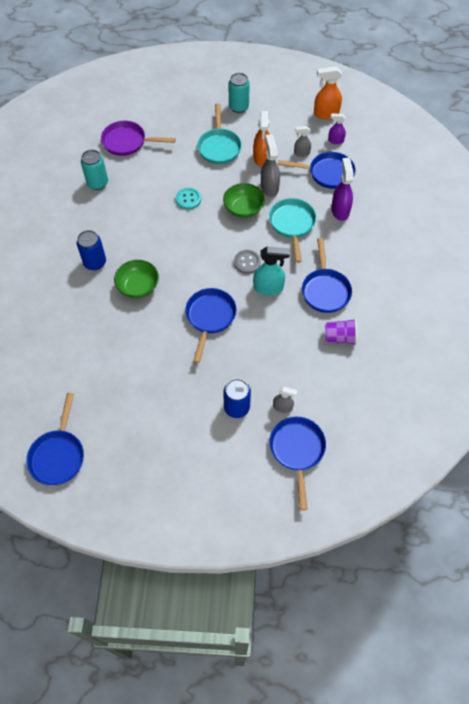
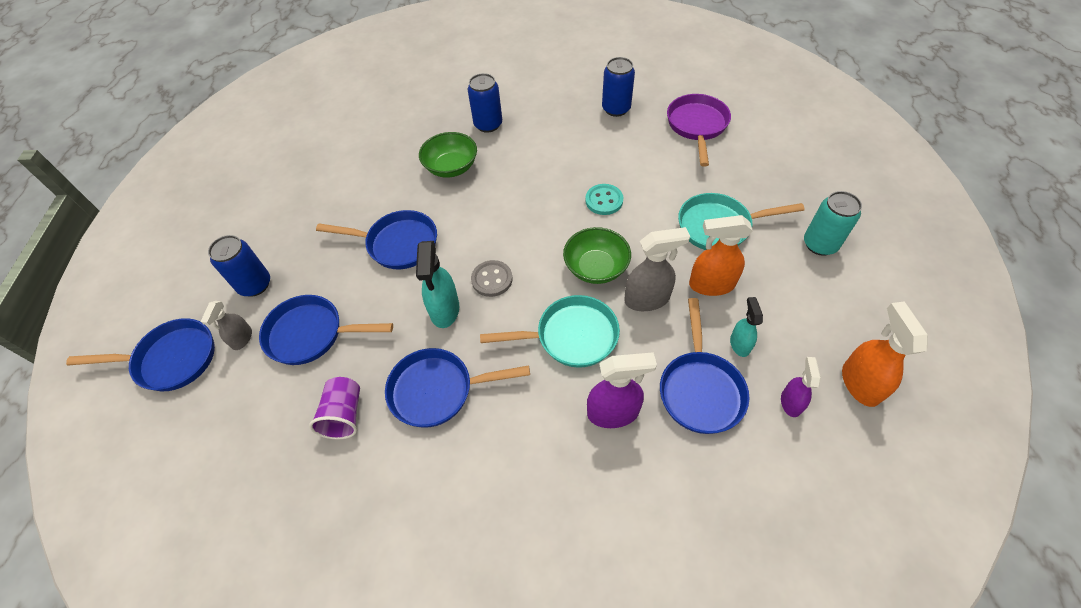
camera: 90 degrees right, 5 degrees down
(58, 455) = (240, 134): blue pan -> blue pan (311, 334)
(97, 183) = (616, 109): turquoise can -> blue can
(301, 153) = (739, 344): grey spray bottle -> turquoise spray bottle

